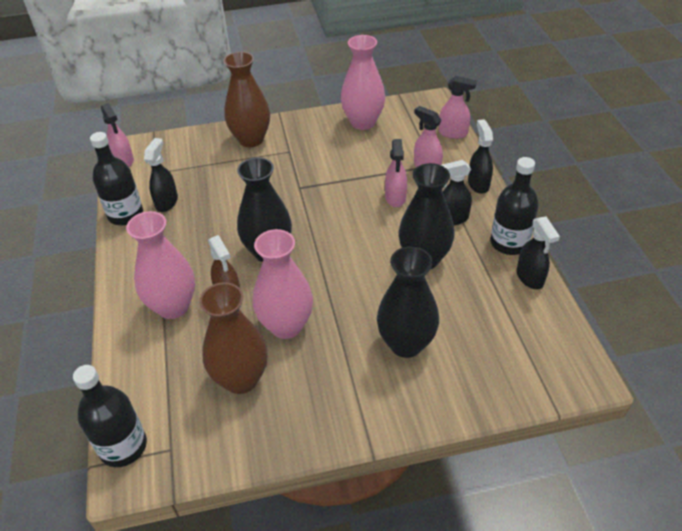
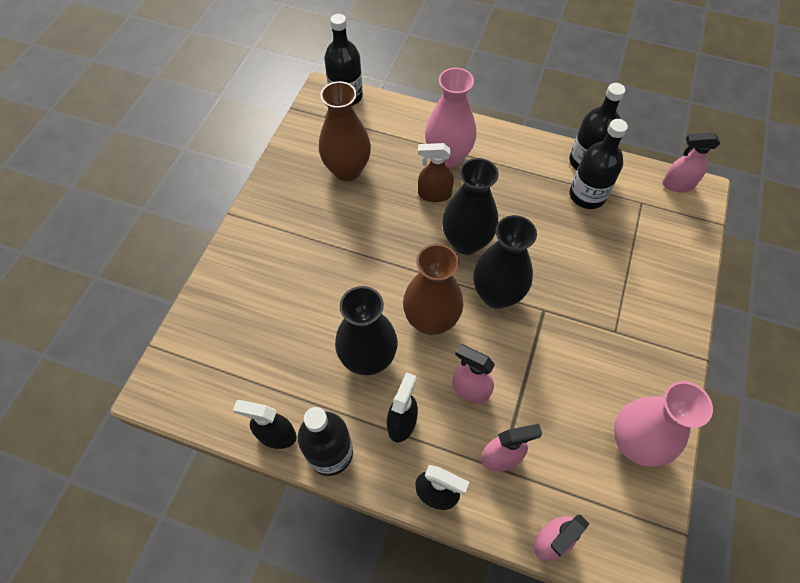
camera: 120 degrees right, 15 degrees up
(167, 202) = (587, 195): black spray bottle -> black bottle
(251, 139) = (658, 305): brown vase -> brown vase (431, 320)
(286, 326) = (373, 217): pink vase -> none
(406, 344) = (292, 285): black vase -> black vase (497, 294)

